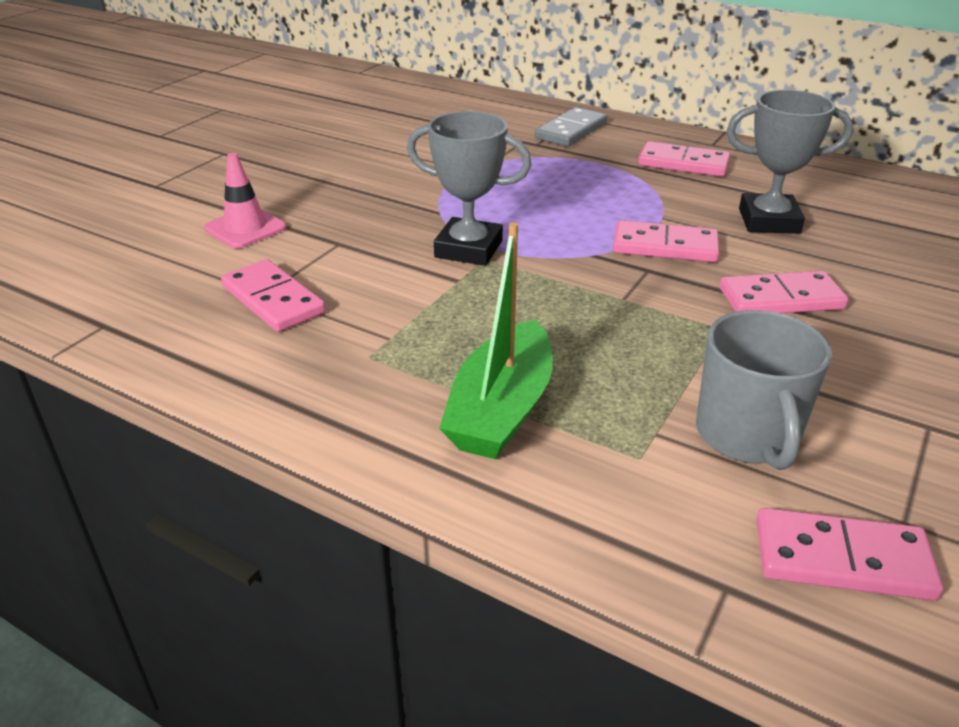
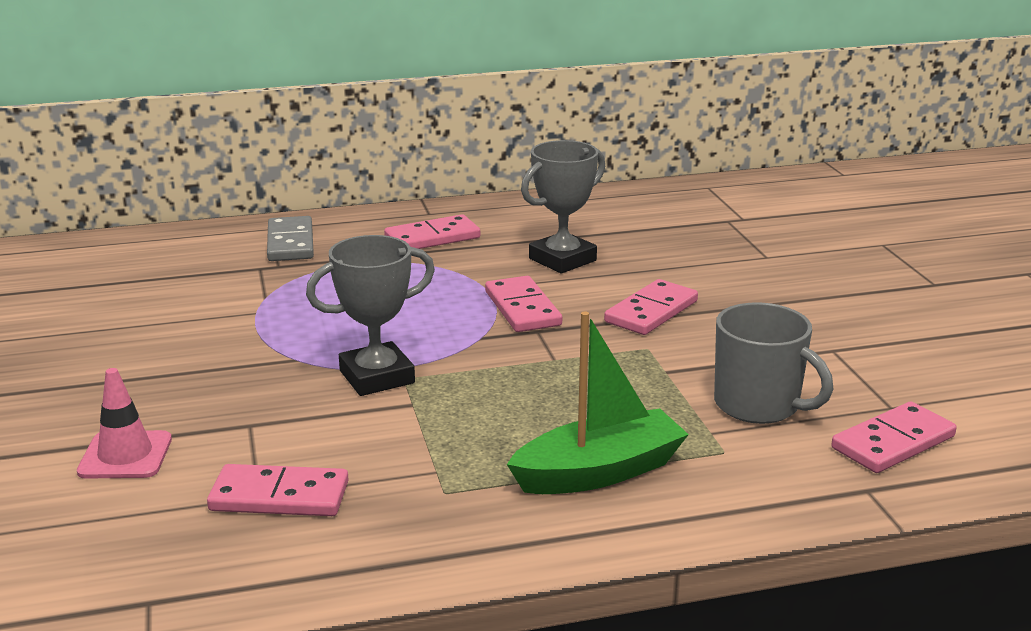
camera: 45 degrees left, 10 degrees down
(501, 409) = (599, 472): green boat -> green boat turned 90 degrees counterclockwise
(665, 246) = (522, 308): pink domino -> pink domino turned 75 degrees counterclockwise

